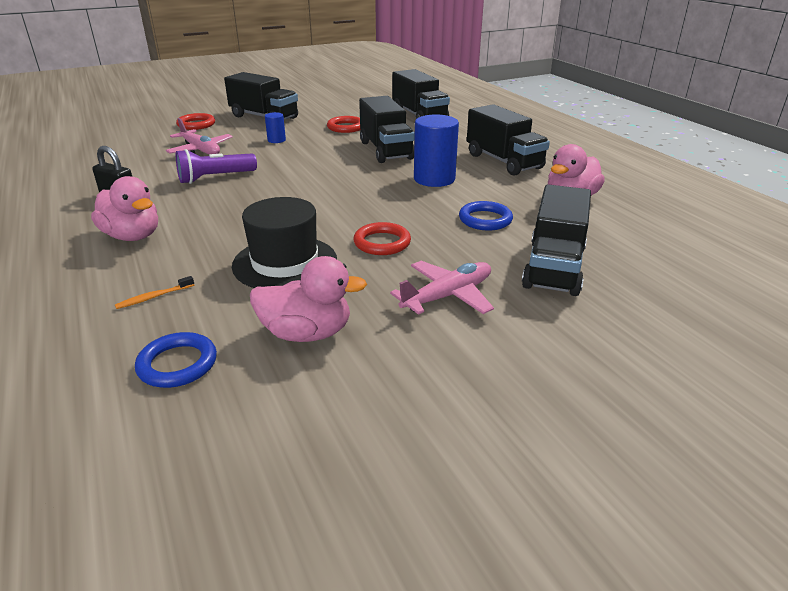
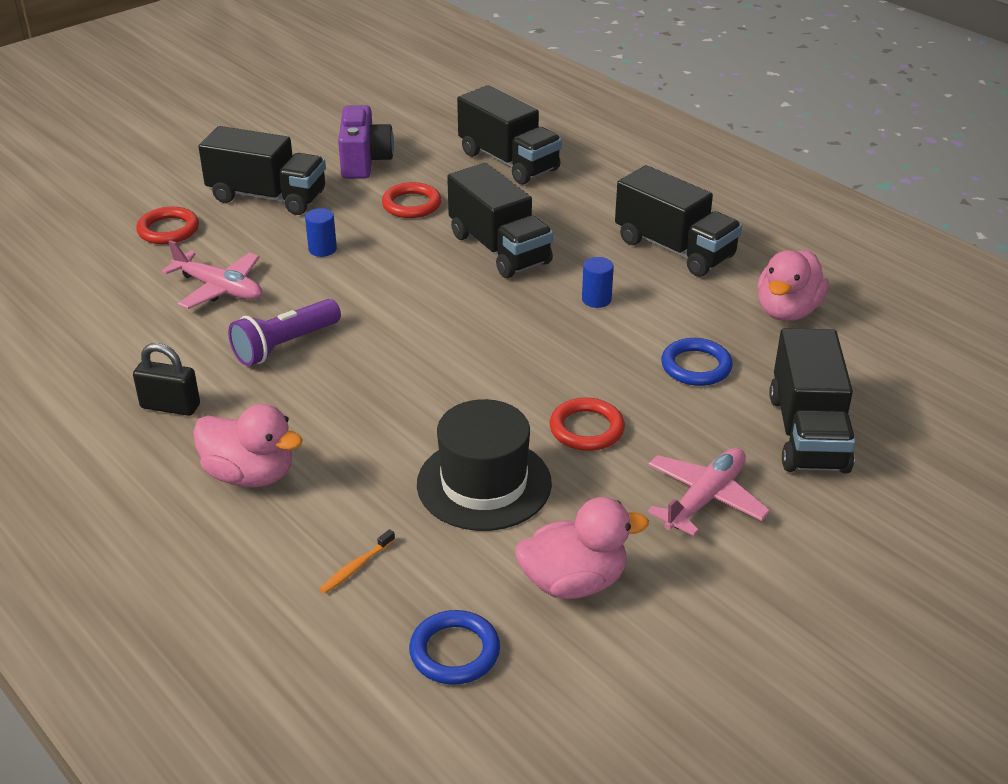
camera: 15 degrees left, 5 degrees up
(332, 109) = (364, 162): none -> purple camera
(434, 179) = (596, 300): blue cylinder -> blue cylinder, size x0.50

